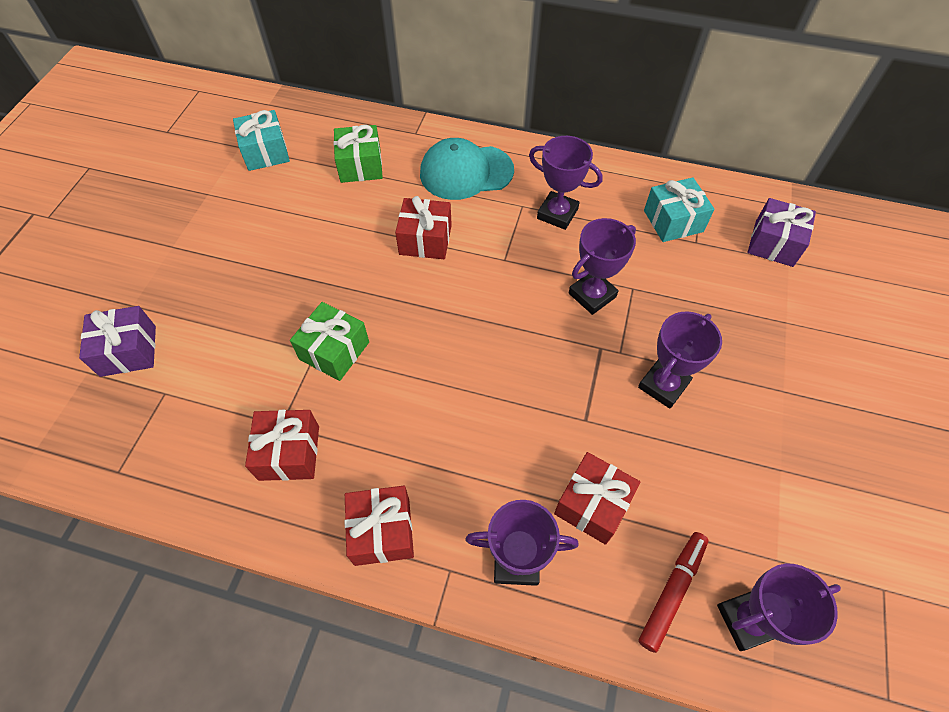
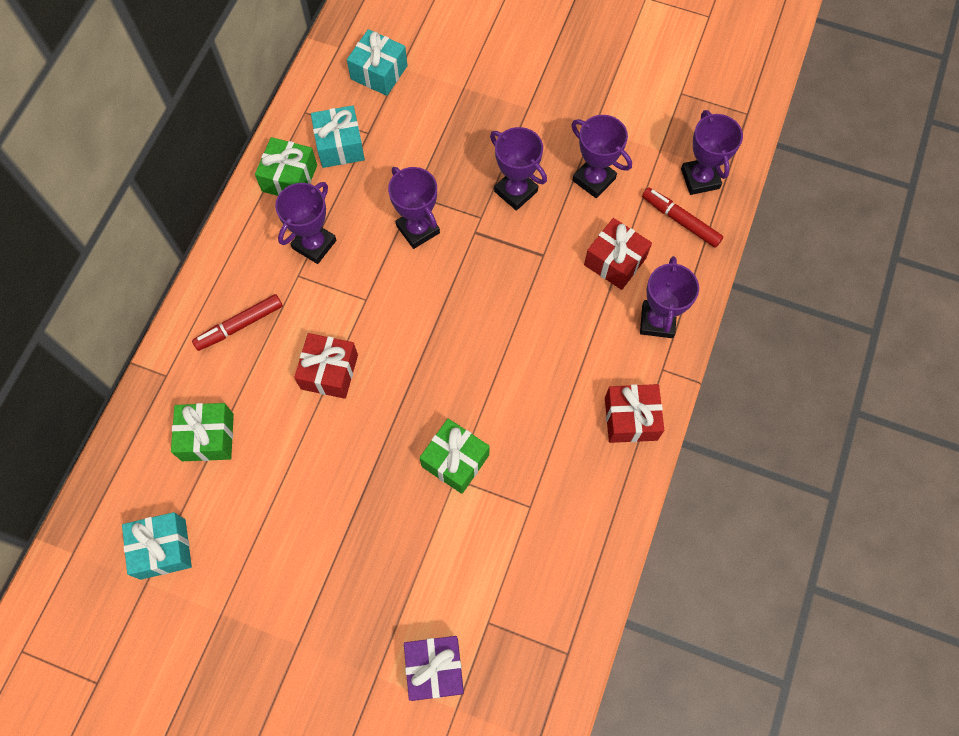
camera: 85 degrees left, 10 degrees up
(289, 453) = (558, 497): red gift -> none
(466, 172) = (240, 325): turquoise cap -> red marker
(625, 187) = (289, 178): none -> green gift
(704, 473) = (594, 179): none -> purple trophy
(774, 243) = (379, 72): purple gift -> turquoise gift

